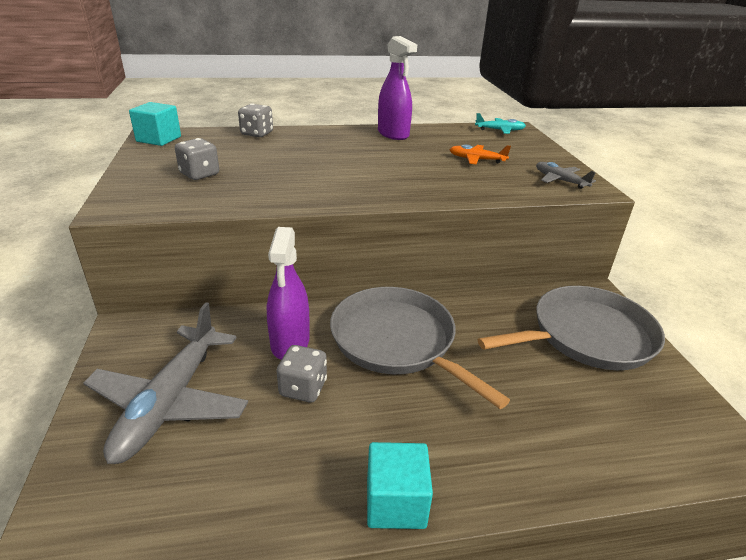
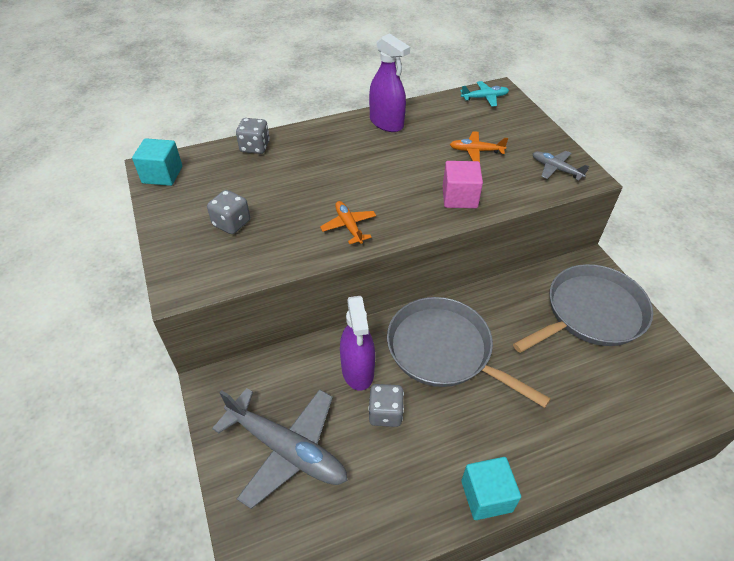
camera: 10 degrees left, 15 degrees up
(170, 402) = (286, 449): grey plane -> grey plane turned 60 degrees counterclockwise
(316, 190) = (349, 226): none -> orange plane
(445, 186) = (459, 197): none -> pink cube

